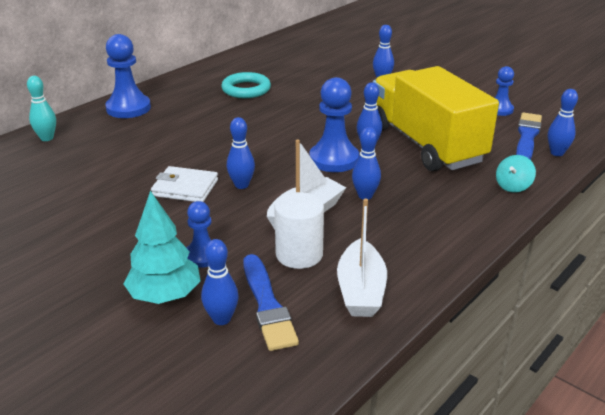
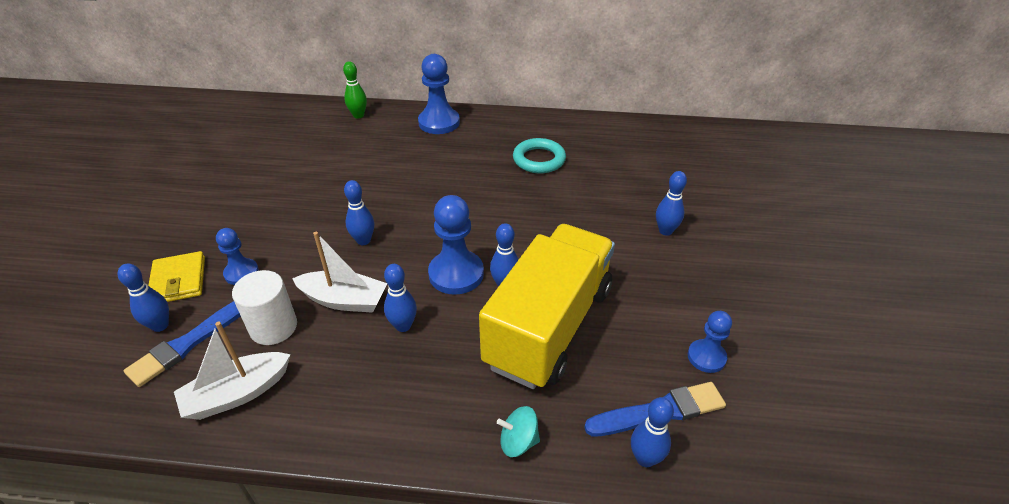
camera: 55 degrees right, 10 degrees up
(47, 138) = (358, 115): turquoise bowling pin -> green bowling pin
(165, 296) = (178, 281): turquoise tree -> yellow wallet
(185, 188) = (336, 213): white wallet -> none

